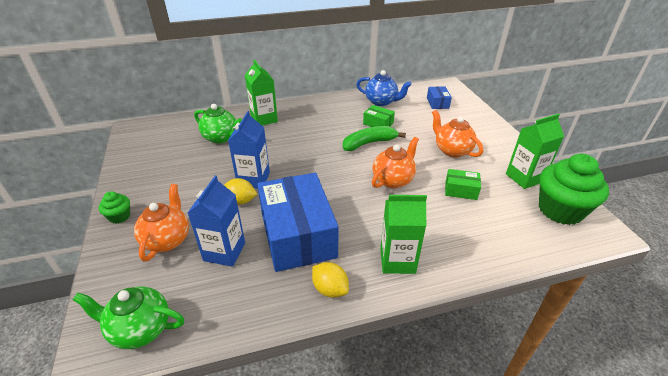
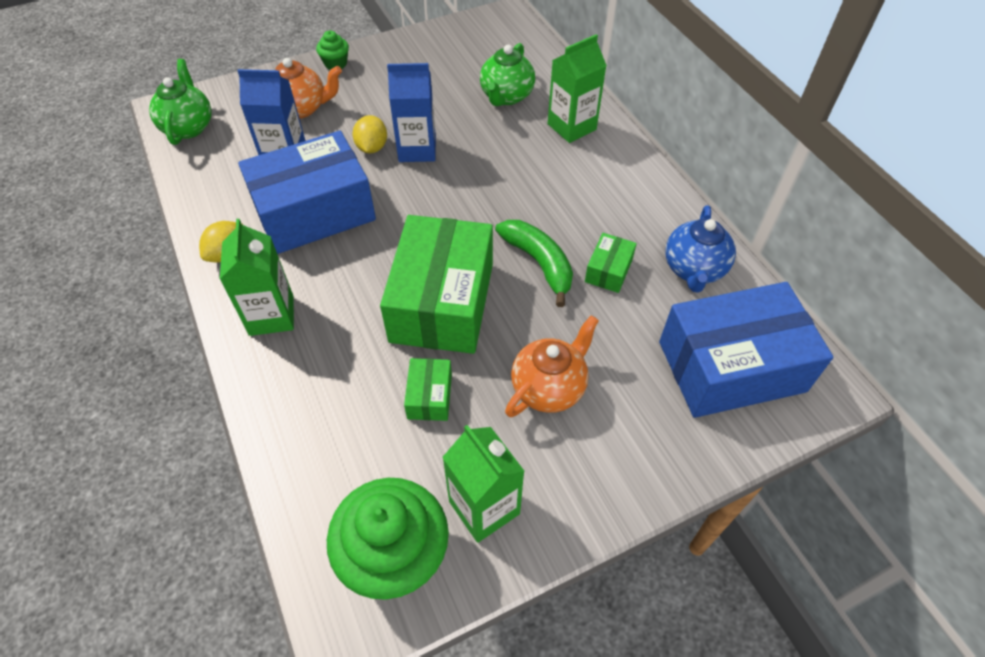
camera: 80 degrees right, 15 degrees up
(393, 180) = (442, 302): orange teapot -> green box
(437, 103) = (731, 366): blue box -> blue box, size x2.32

